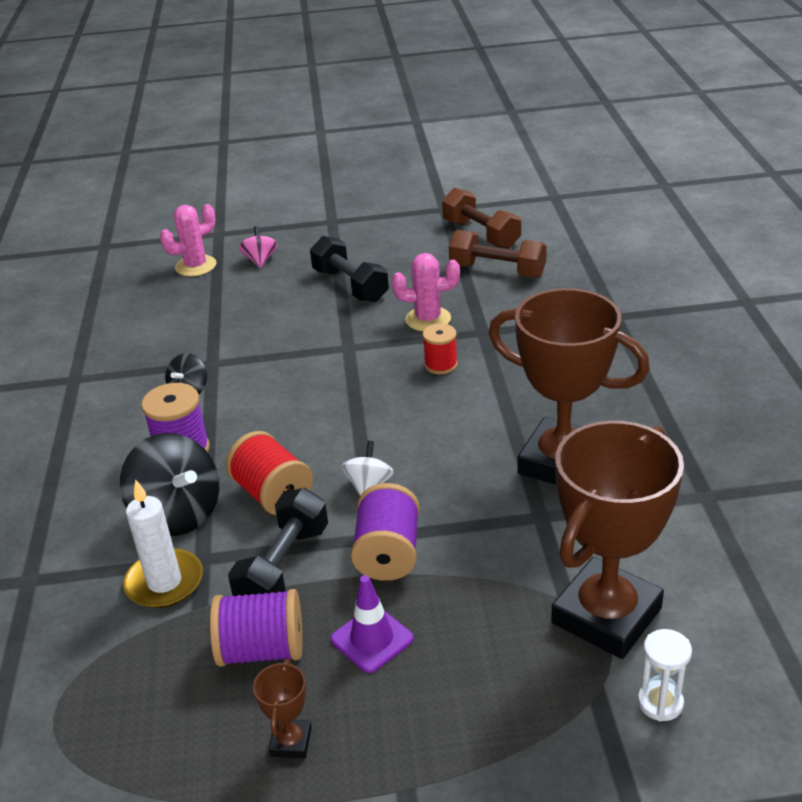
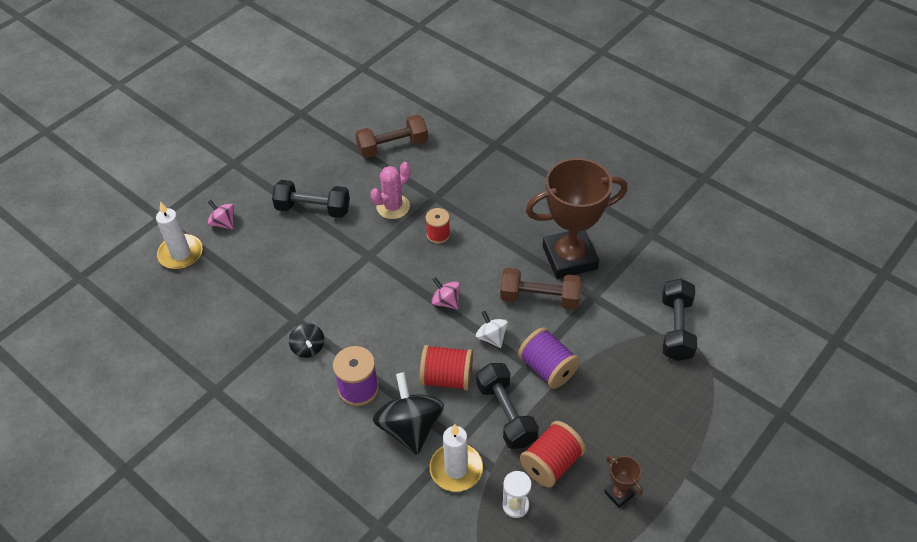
camera: 45 degrees left, 15 degrees up
(177, 514) = (410, 427): black spinning top -> black spinning top turned 105 degrees counterclockwise
(196, 266) = (181, 254): pink cactus -> white candle
(262, 650) = (551, 463): purple spool -> red spool
(367, 426) = (446, 301): none -> pink spinning top
(372, 639) = (593, 418): purple traffic cone -> none
(481, 234) = (350, 122): brown dumbbell -> brown dumbbell (539, 298)
(606, 615) = (676, 329): brown trophy -> black dumbbell
(660, 702) = (737, 355): white hourglass -> white hourglass (515, 505)

